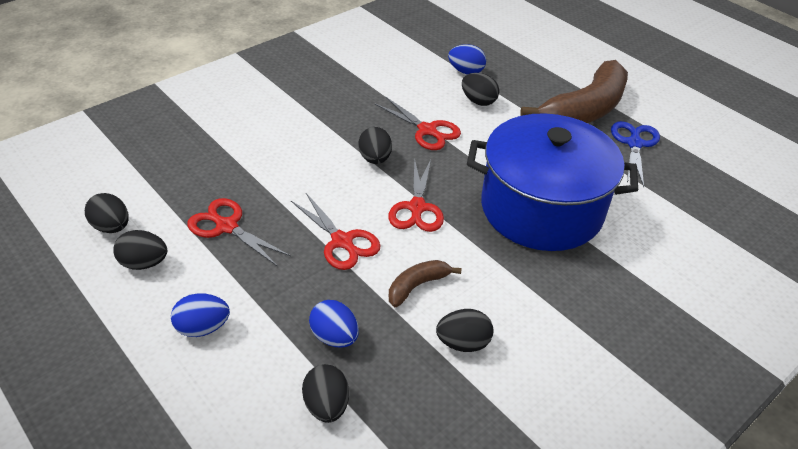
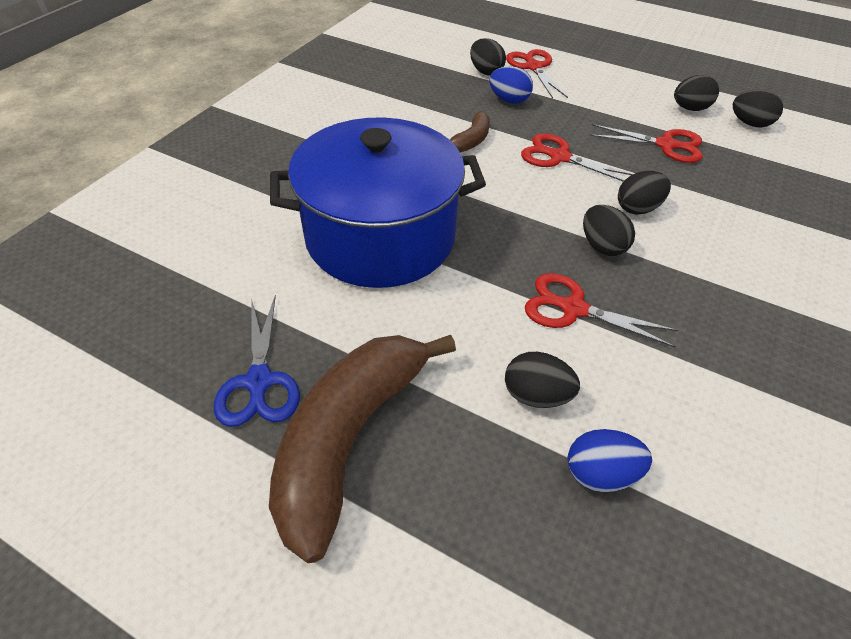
camera: 160 degrees right, 5 degrees up
(203, 328) = (601, 87): blue egg -> none
(417, 208) = (514, 203): red scissors -> red scissors (533, 67)
(463, 343) = (414, 115): black egg -> black egg (637, 208)

